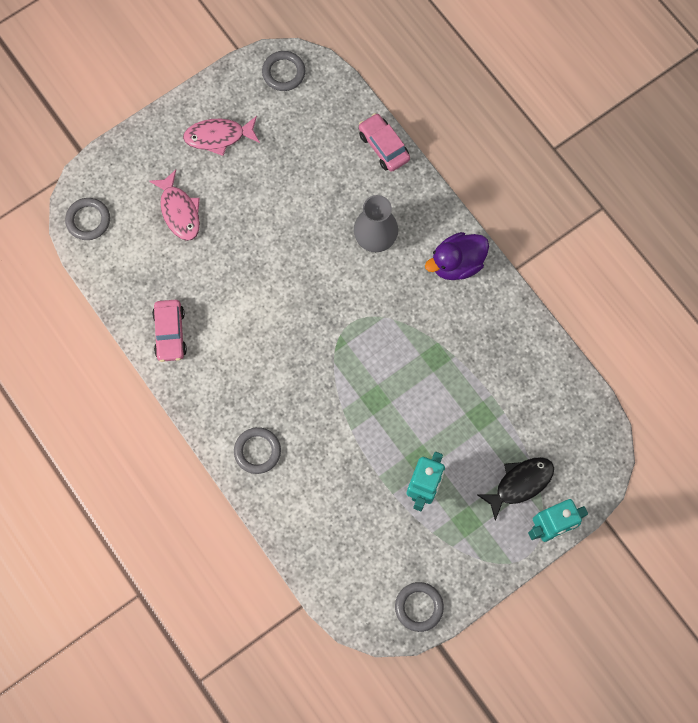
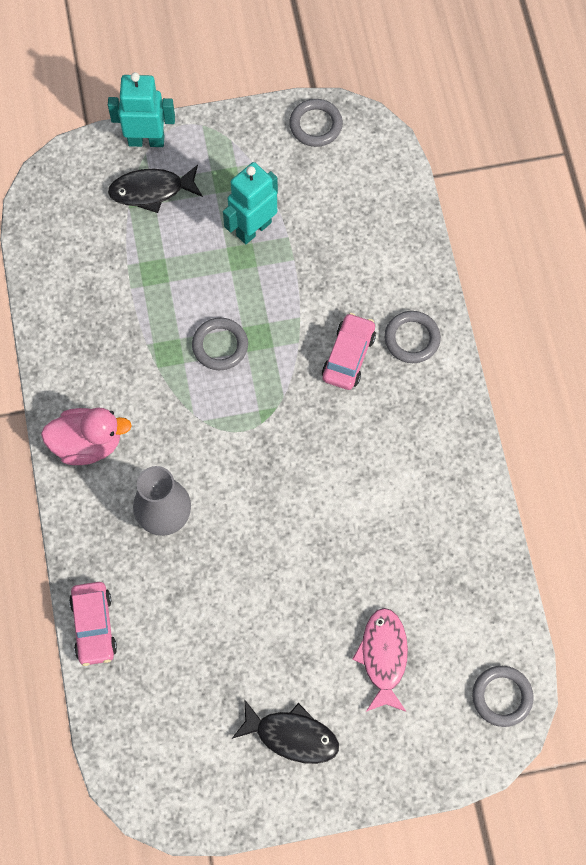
camera: 155 degrees left, 5 degrees down
(170, 333) = (456, 510): pink car -> pink car (348, 356)
(218, 136) = (292, 736): pink fish -> black fish
(283, 72) = (167, 788): grey ring -> grey ring (220, 346)
(456, 263) = (87, 444): purple duck -> pink duck

